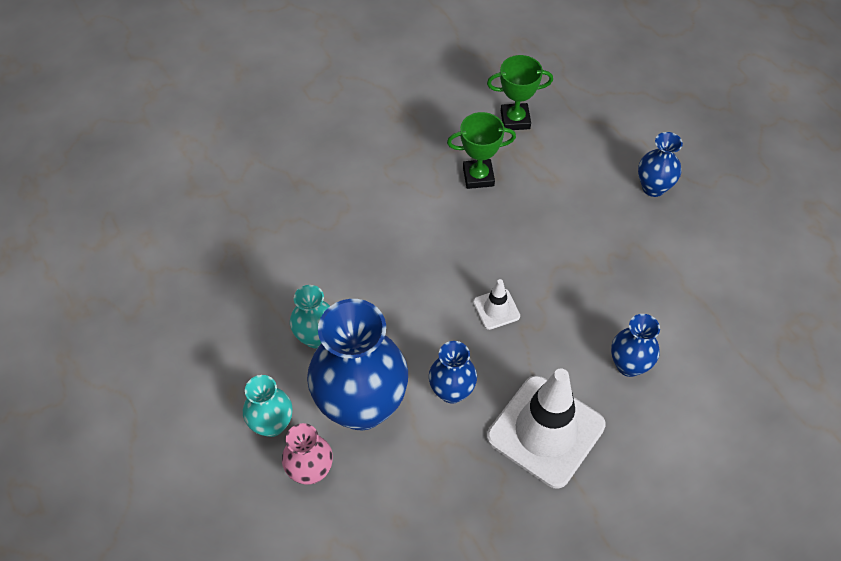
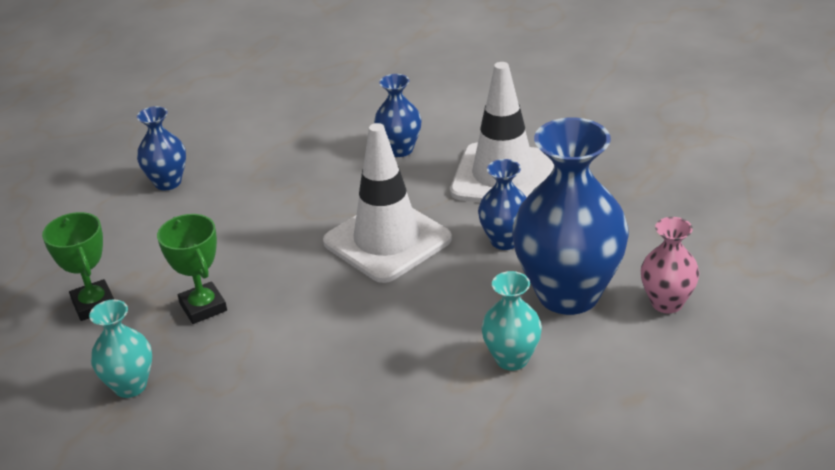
camera: 110 degrees left, 20 degrees down
(272, 424) = (642, 351): turquoise vase -> turquoise vase (130, 386)
(496, 309) = (387, 241): white traffic cone -> white traffic cone, size x2.23

